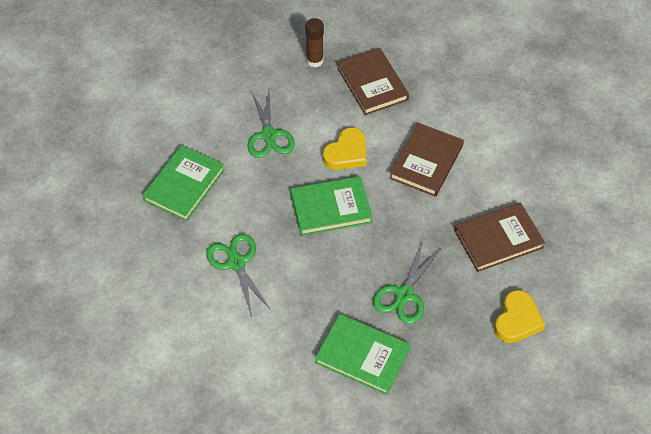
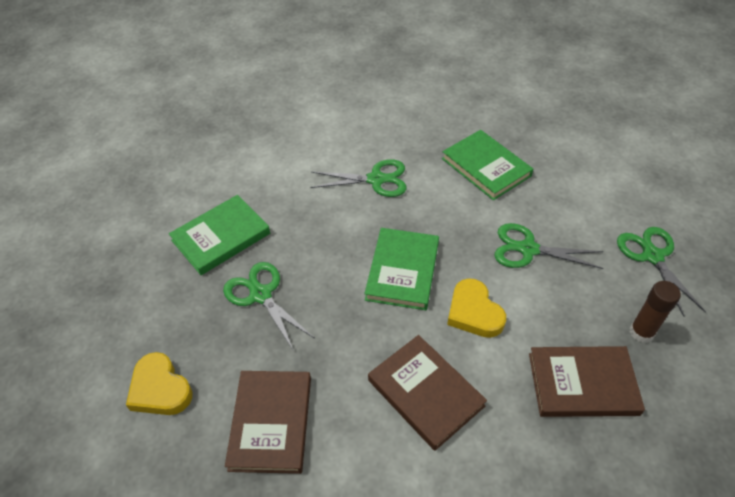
camera: 115 degrees right, 5 degrees down
(240, 63) = (652, 256): none -> green scissors

